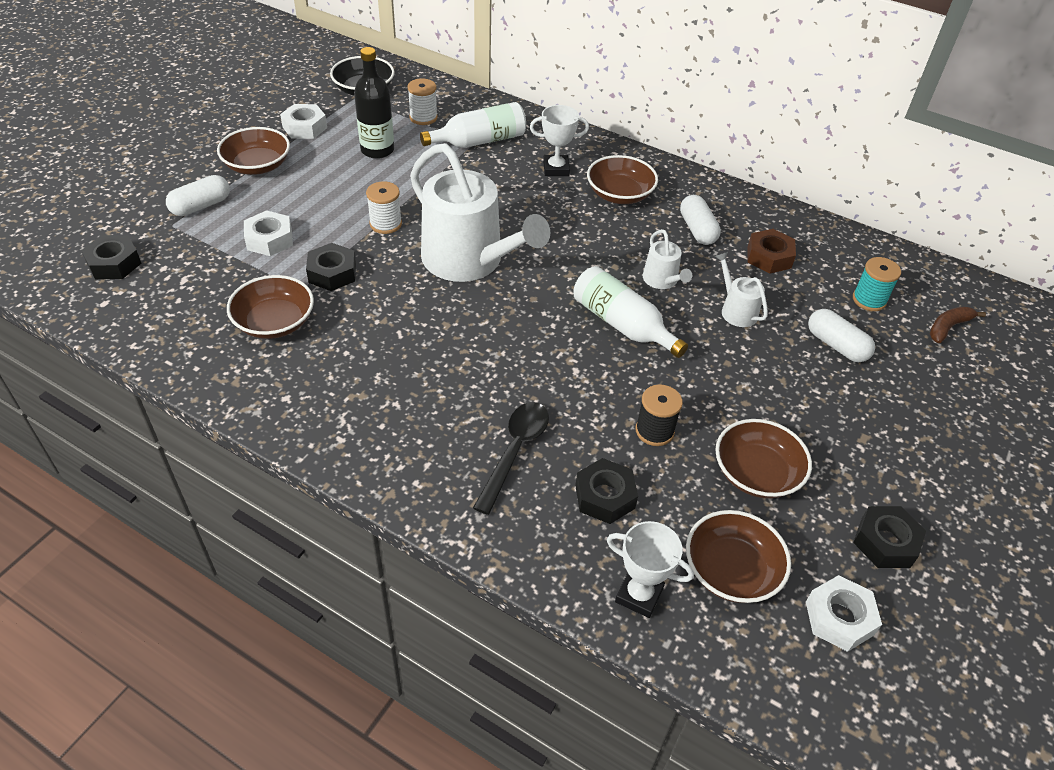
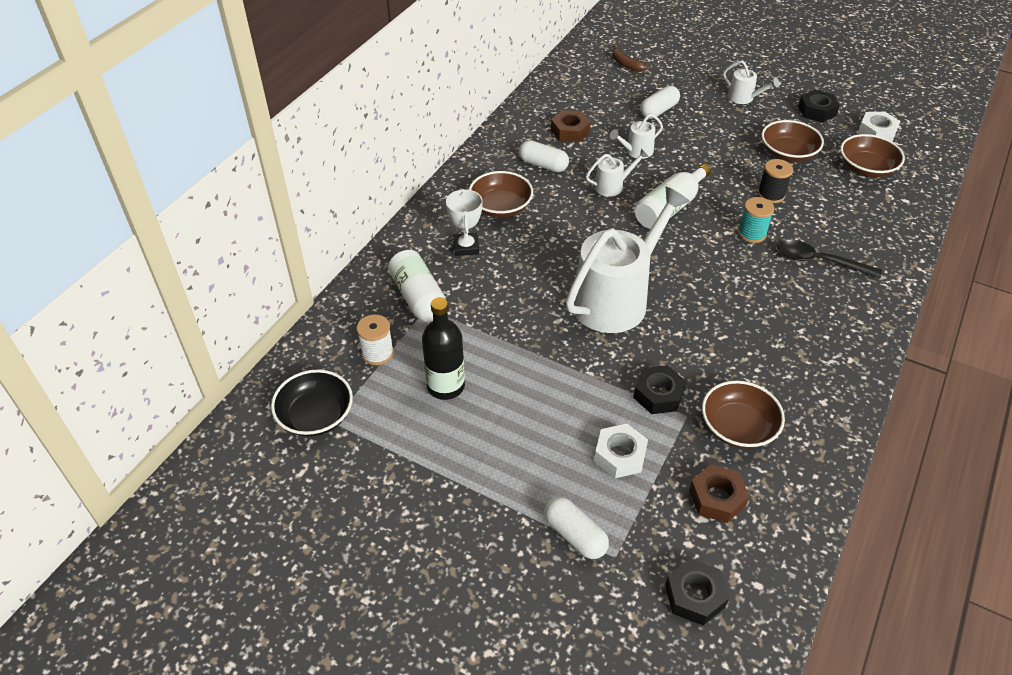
camera: 90 degrees left, 0 degrees up
(200, 293) = (717, 498): none -> brown nut
(257, 165) = (487, 495): brown bowl -> none
(305, 127) = (403, 462): white nut -> none
(385, 224) = (575, 363): white spool -> none
(605, 496) = (837, 218): black nut -> none
(639, 595) = (903, 205): white trophy -> none
(697, 230) = (543, 165): white capsule -> white capsule turned 45 degrees clockwise
(869, 300) = (607, 92): turquoise spool -> turquoise spool (751, 233)
(898, 449) = (743, 98): none -> white watering can

